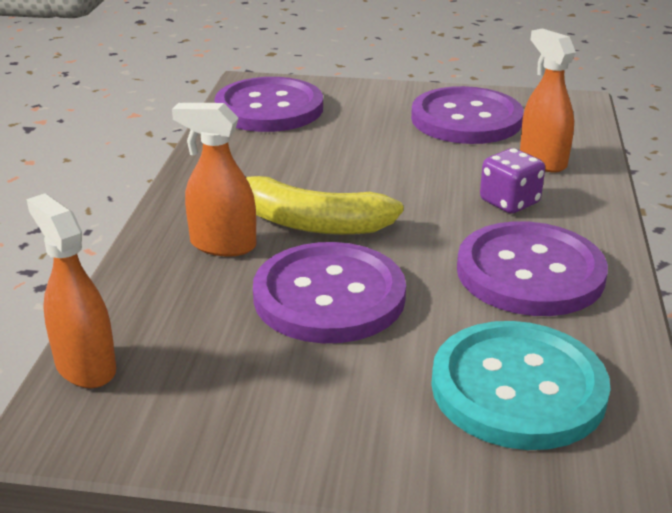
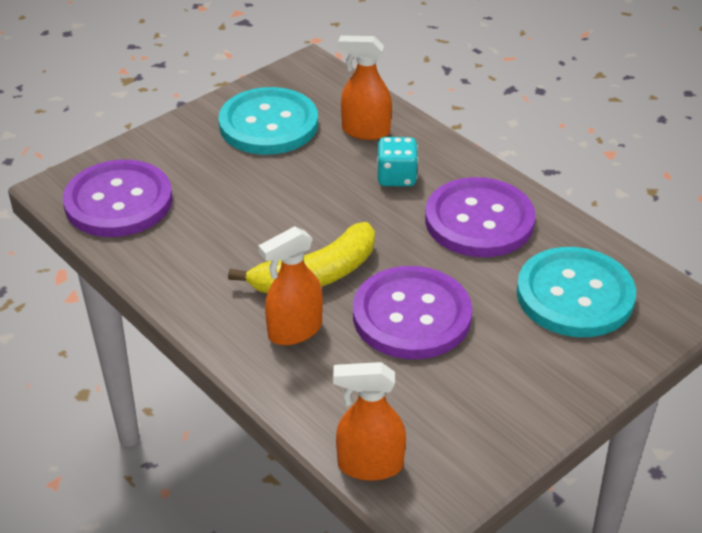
camera: 50 degrees left, 10 degrees up
(466, 119) = (268, 124): purple button -> turquoise button
(509, 202) = (396, 177): purple dice -> turquoise dice

